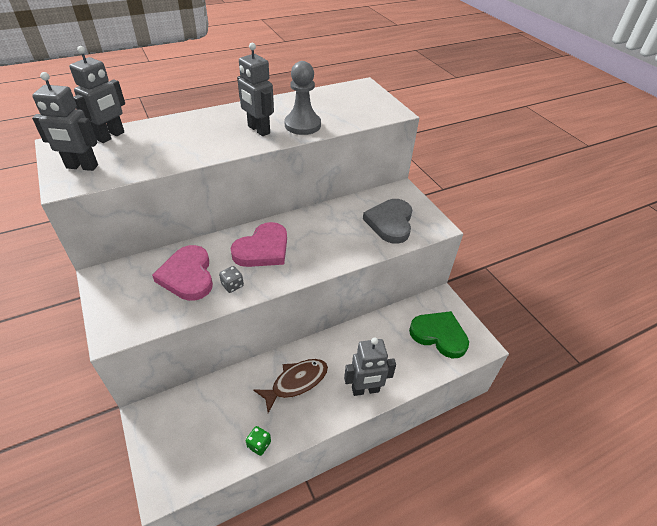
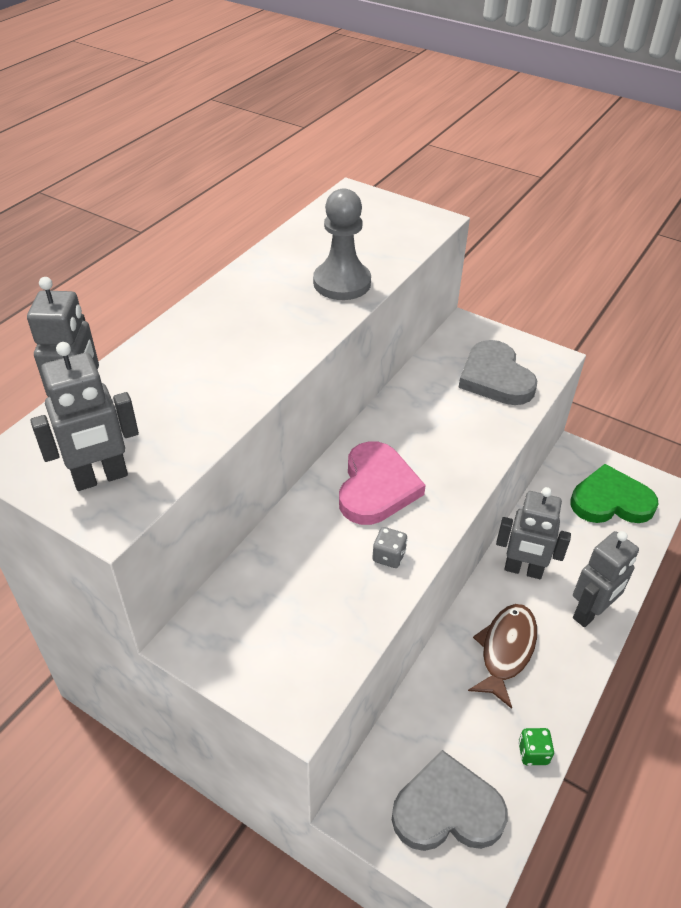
camera: 30 degrees left, 0 degrees up
(187, 276) = (315, 574): pink heart -> none
(187, 444) = (447, 809): none -> grey heart
(258, 130) = (292, 313): grey robot -> grey robot (523, 570)

